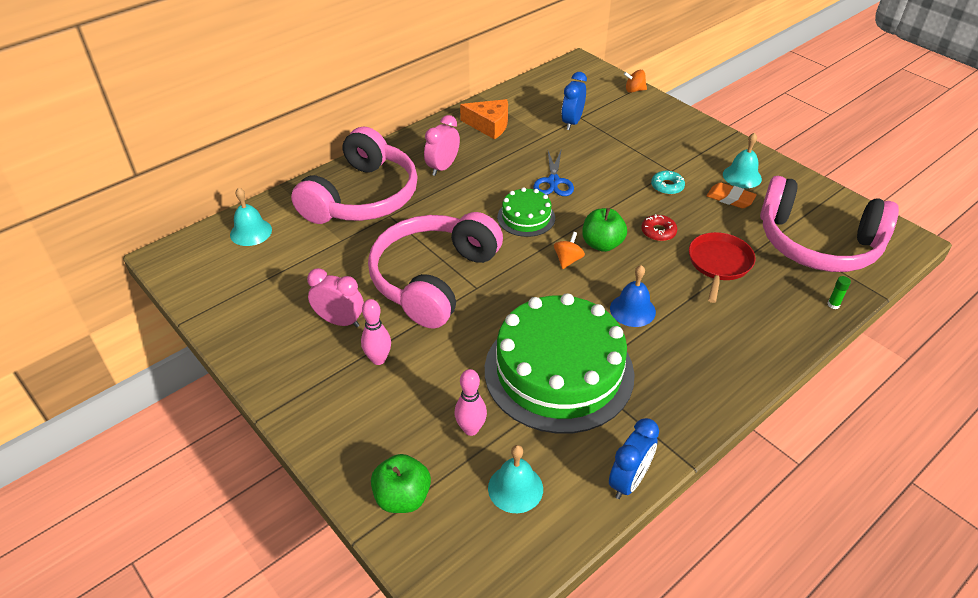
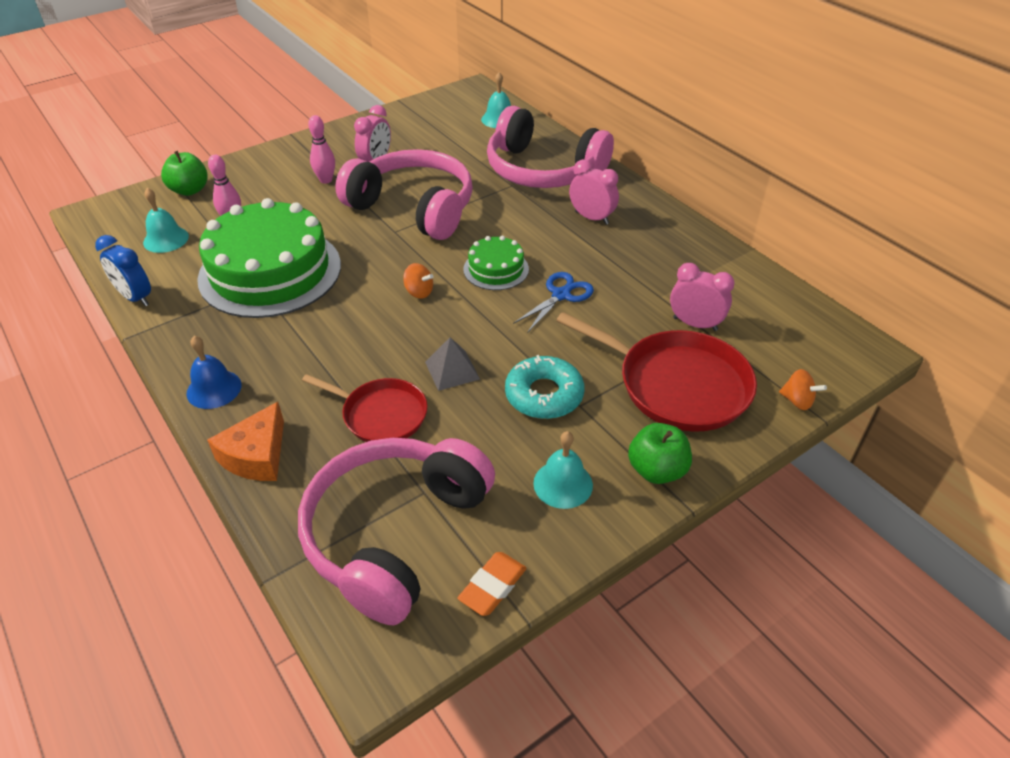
camera: 95 degrees right, 0 degrees up
(489, 125) = (680, 254): orange cheese -> orange cheese (256, 456)
(553, 181) = (561, 295): blue scissors -> blue scissors turned 120 degrees clockwise
(572, 122) = (695, 324): blue clock -> pink clock
(602, 244) = (439, 320): green apple -> green apple (656, 470)
(632, 310) = (329, 329): blue bell -> blue bell (214, 389)
(634, 90) = (797, 401): orange spinning top -> orange spinning top turned 120 degrees clockwise
(636, 132) = (677, 385): none -> red pan
(658, 232) = (452, 370): red donut -> grey pyramid
(667, 186) = (544, 395): turquoise donut -> turquoise donut, size x1.71
(730, 198) = (510, 457): orange eraser -> orange eraser (492, 586)
(833, 305) = (274, 512): green glue stick -> none

